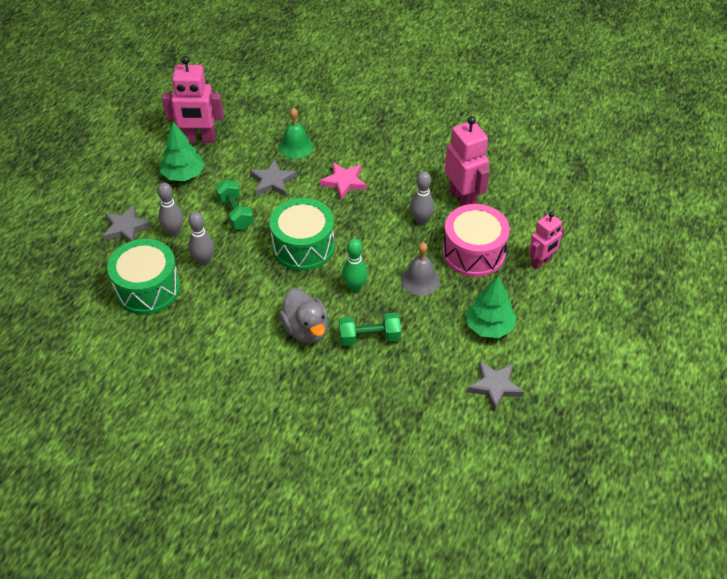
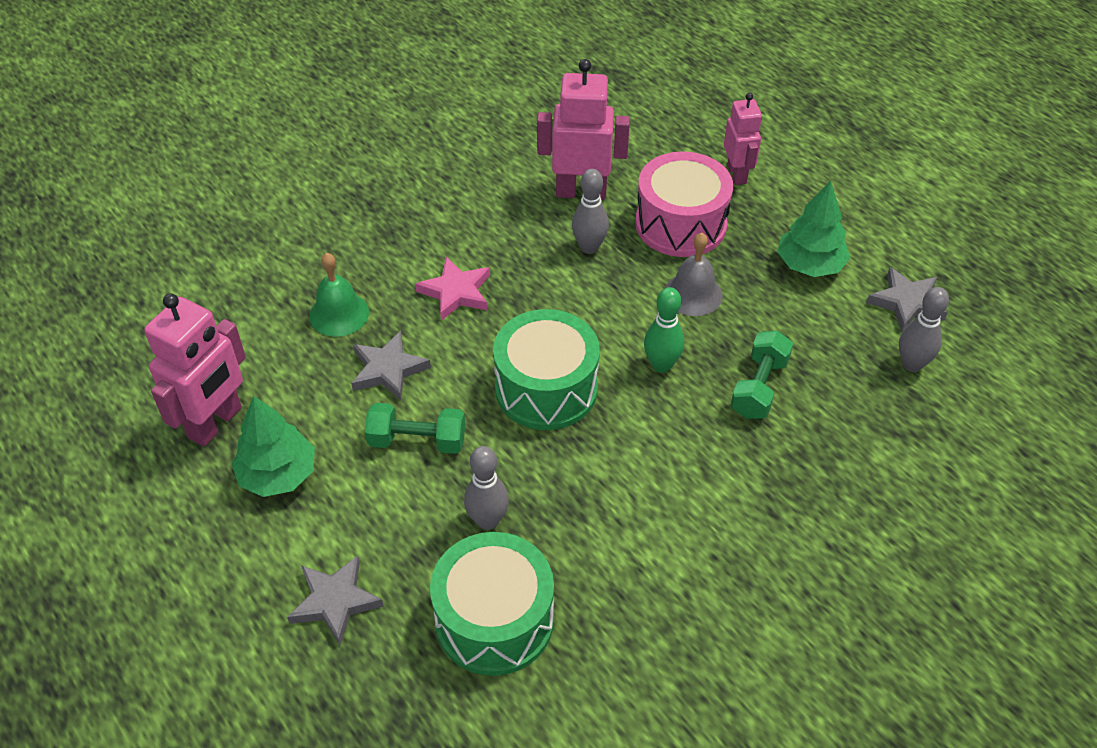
camera: 60 degrees left, 0 degrees up
(174, 231) = (395, 536): grey bowling pin -> grey bowling pin (911, 364)
(306, 329) = (704, 450): grey duck -> none

